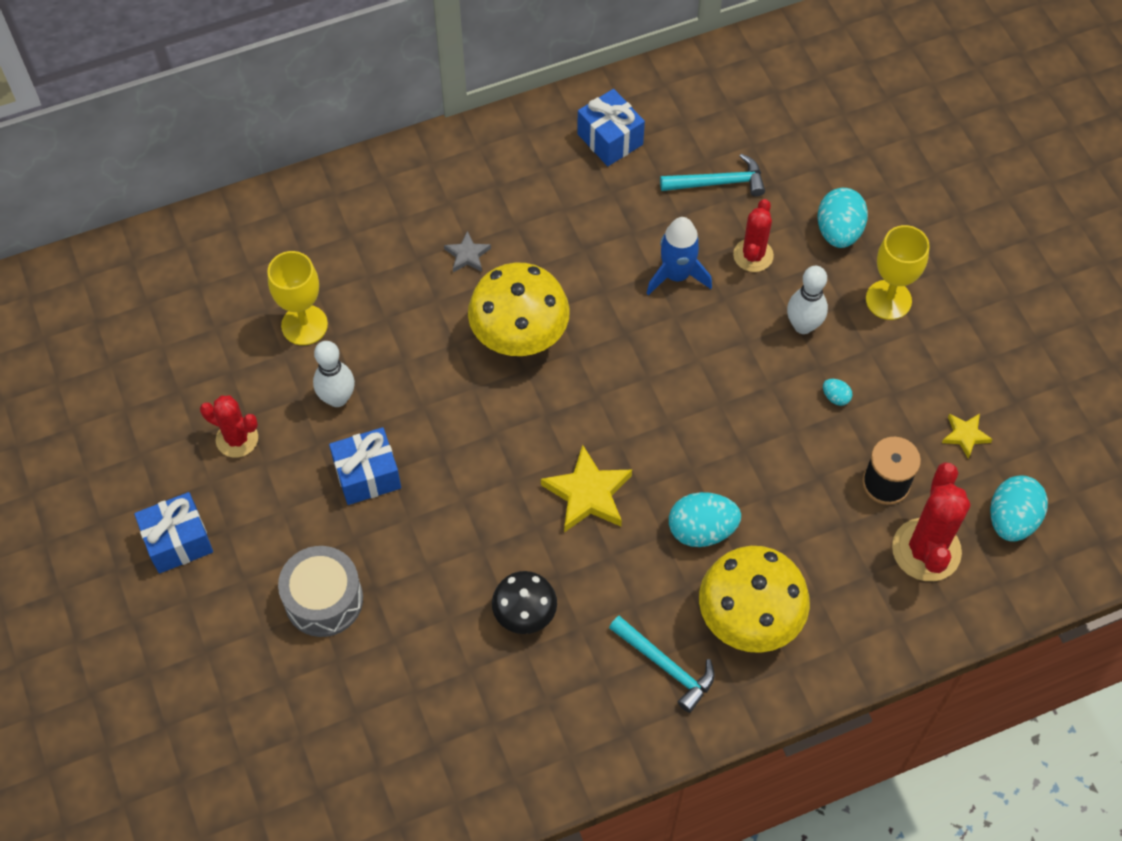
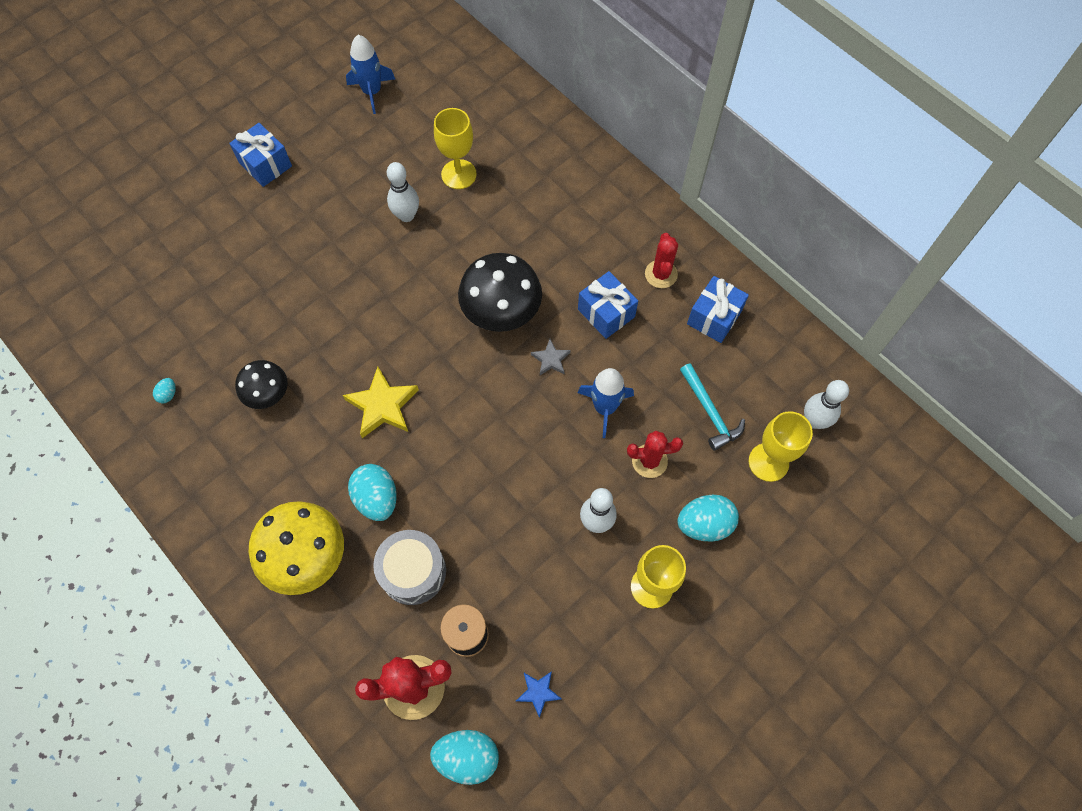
camera: 70 degrees right, 5 degrees up
(125, 386) = (372, 92): none -> blue rocket
(237, 439) = (353, 168): red cactus -> red cactus (661, 274)
(324, 599) = (246, 264): grey drum -> grey drum (413, 571)
(367, 475) = (350, 256): blue gift -> blue gift (606, 313)
(467, 255) = (560, 255): grey star -> grey star (551, 359)
(519, 338) = (501, 314): yellow mushroom -> black mushroom
(666, 666) = (252, 508): turquoise hammer -> none
(762, 98) = (814, 421): none -> white bowling pin
(792, 153) = (768, 462): none -> yellow goblet
(835, 397) = (536, 569): turquoise egg -> turquoise egg (168, 394)
(965, 435) = (538, 692): yellow star -> blue star

